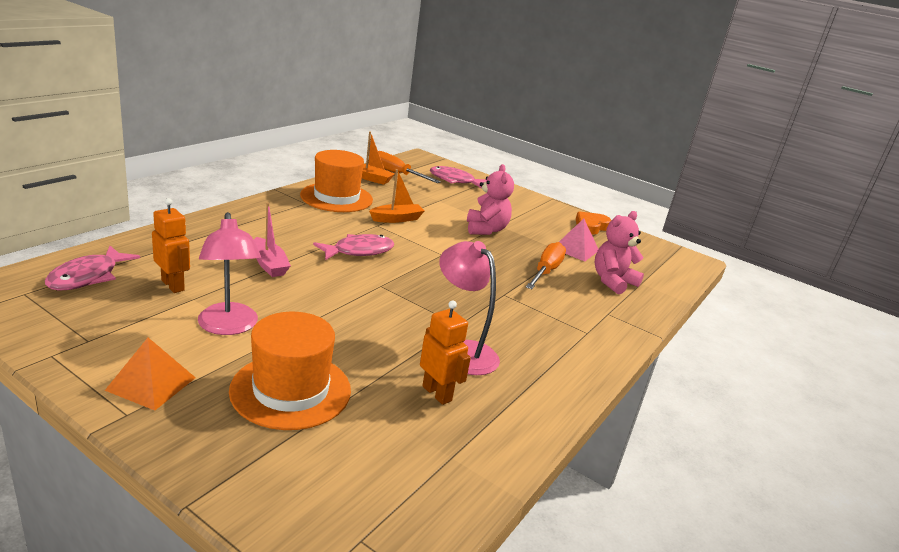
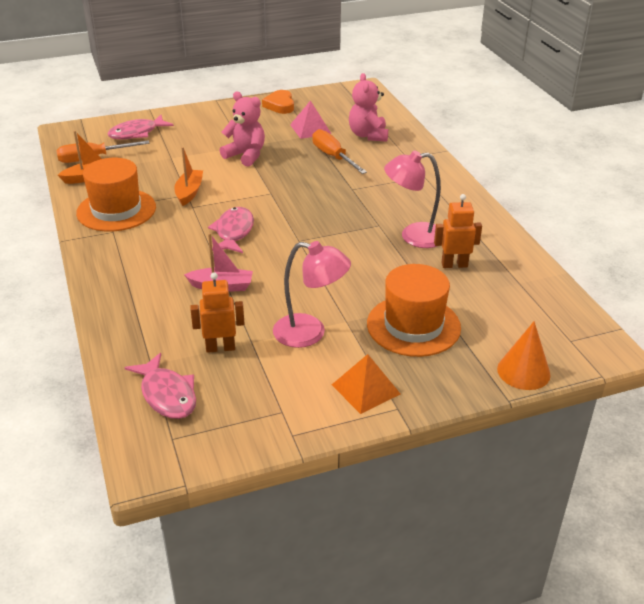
camera: 50 degrees left, 10 degrees up
(257, 506) = (523, 371): none -> orange cone

